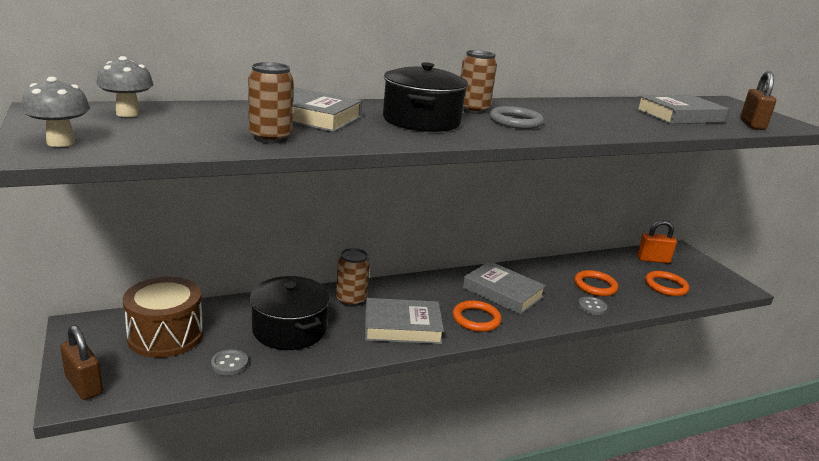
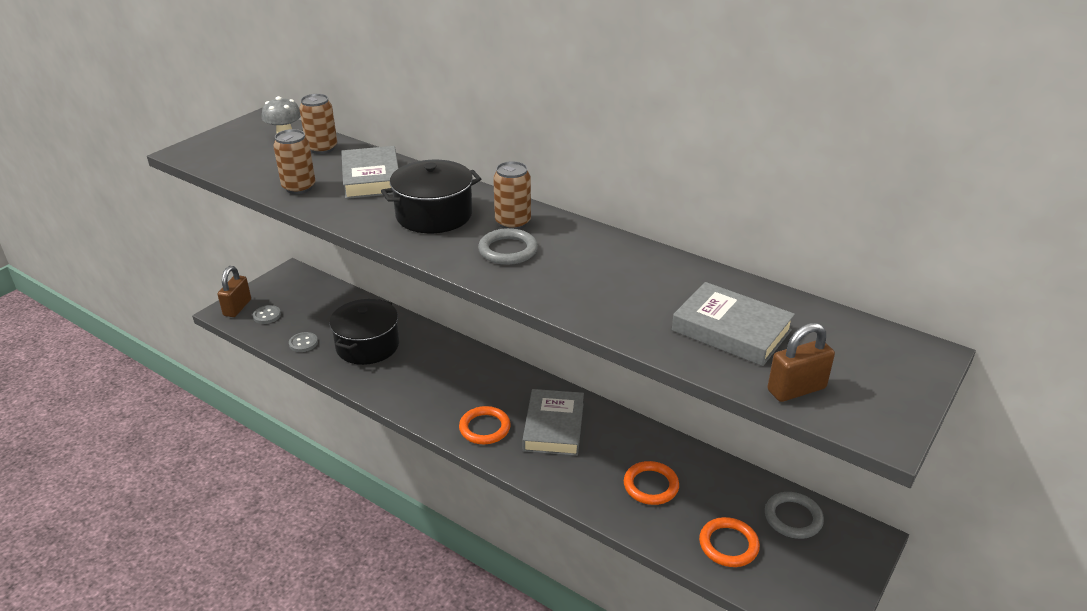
camera: 60 degrees right, 10 degrees up
(61, 142) = (207, 149): grey mushroom -> none
(165, 335) = (311, 304): brown drum -> none
(351, 300) = (439, 352): brown can -> brown can (322, 148)
(402, 326) = (428, 394): grey book -> none
(592, 307) = (598, 496): grey button -> grey button (267, 315)
(653, 260) = (793, 518): orange padlock -> grey ring

